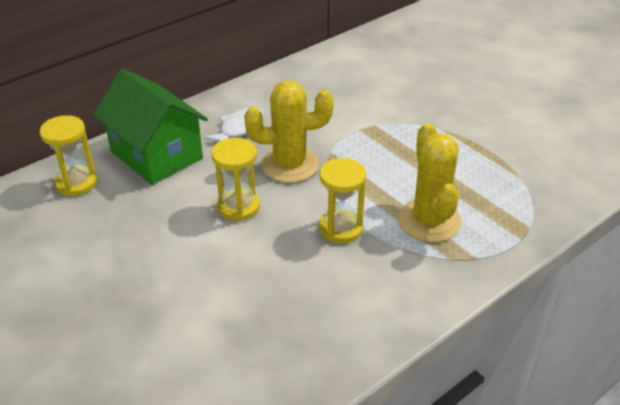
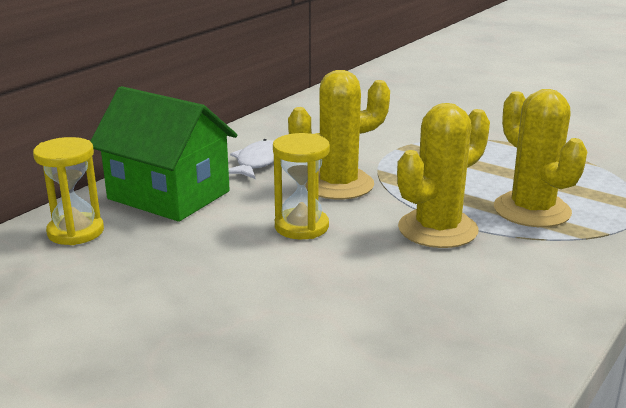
camera: 15 degrees left, 15 degrees down
(340, 228) = (437, 229): yellow hourglass -> yellow cactus

